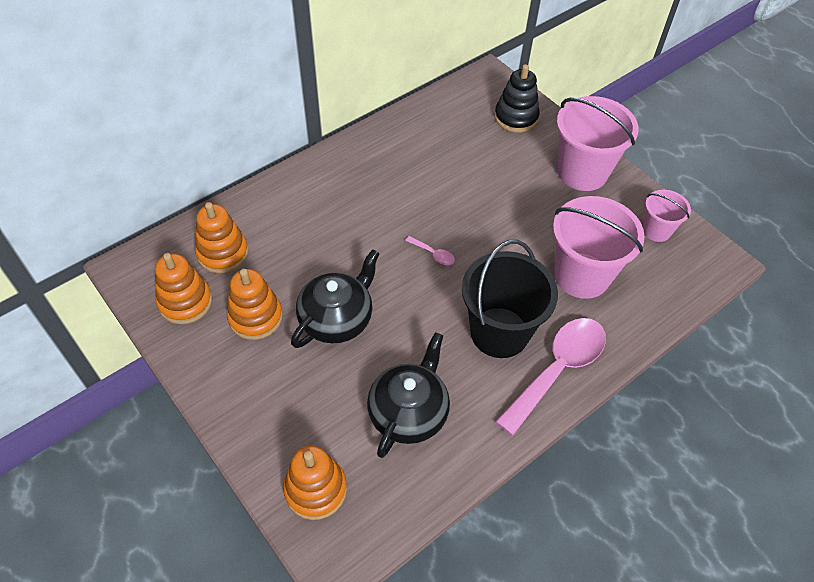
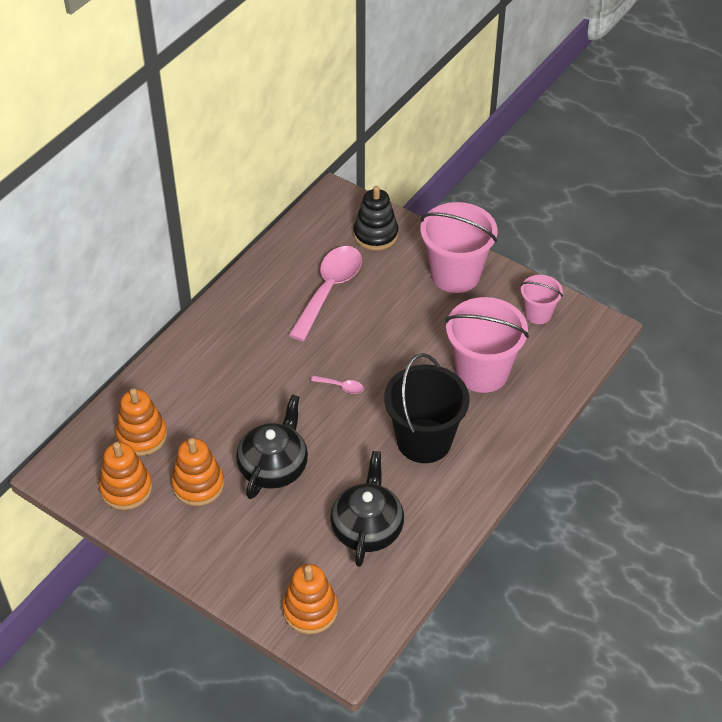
camera: 15 degrees left, 5 degrees down
(557, 370) = (484, 459): pink spoon -> pink spoon (329, 290)

